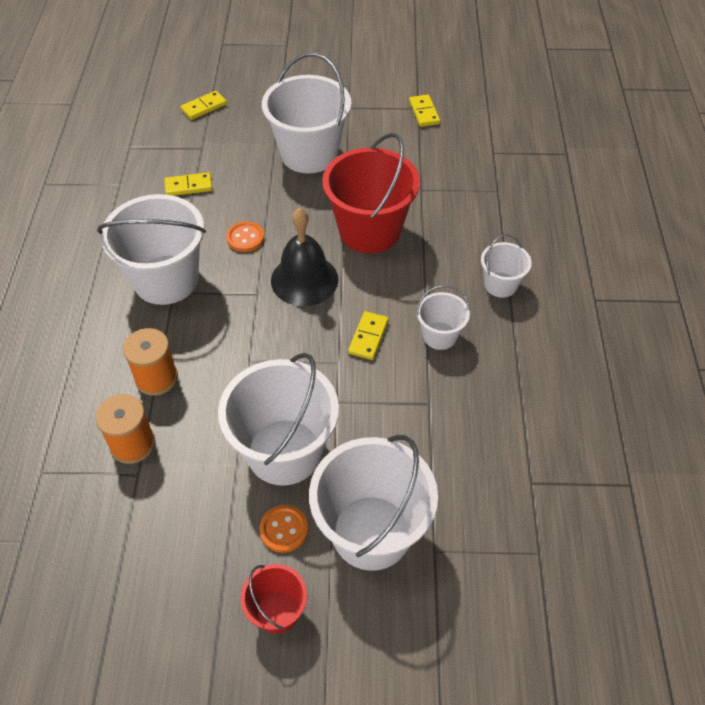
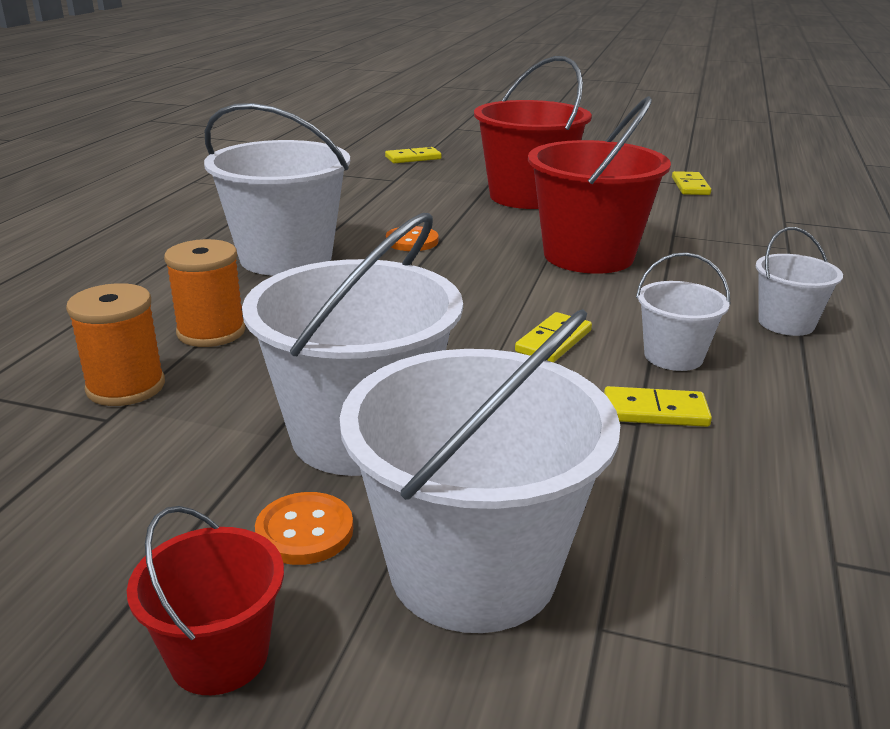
camera: 15 degrees right, 25 degrees down
(188, 186) = (362, 200): yellow domino -> yellow domino (655, 411)
(304, 279) = (477, 281): black bell -> none
(309, 154) = (527, 196): white bucket -> red bucket

